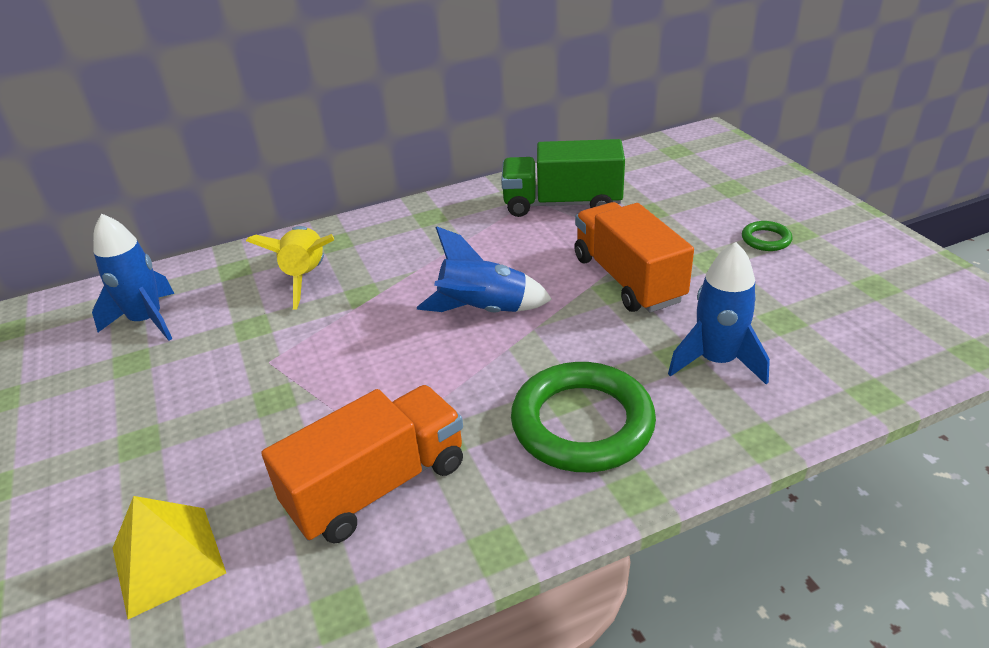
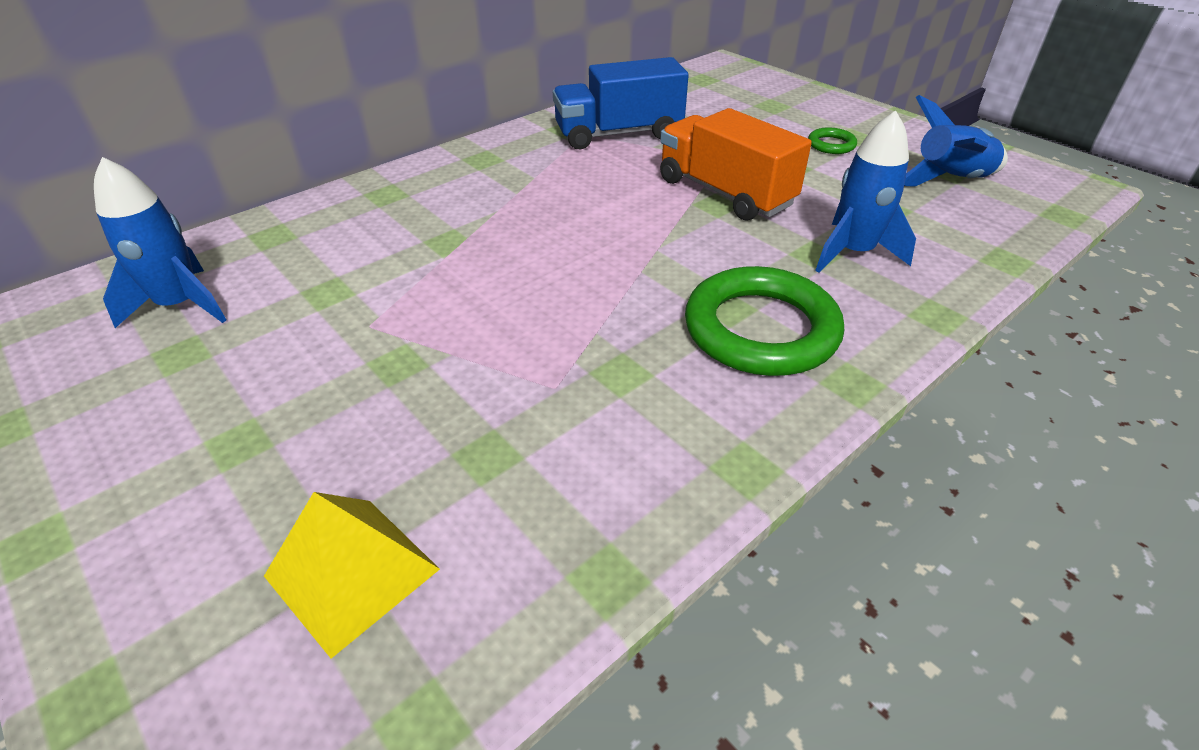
camera: 20 degrees left, 5 degrees up
(306, 277) = (369, 233): yellow rocket -> none
(377, 486) = (576, 432): orange truck -> none
(483, 311) = (594, 240): blue rocket -> blue rocket (950, 181)
(562, 204) = (618, 134): green truck -> blue truck

